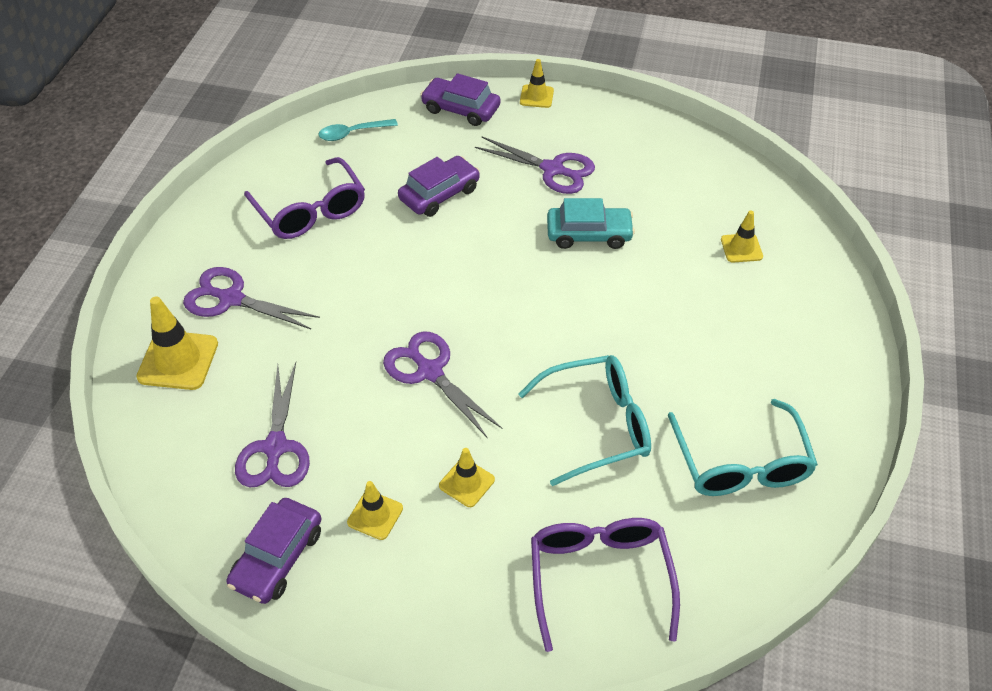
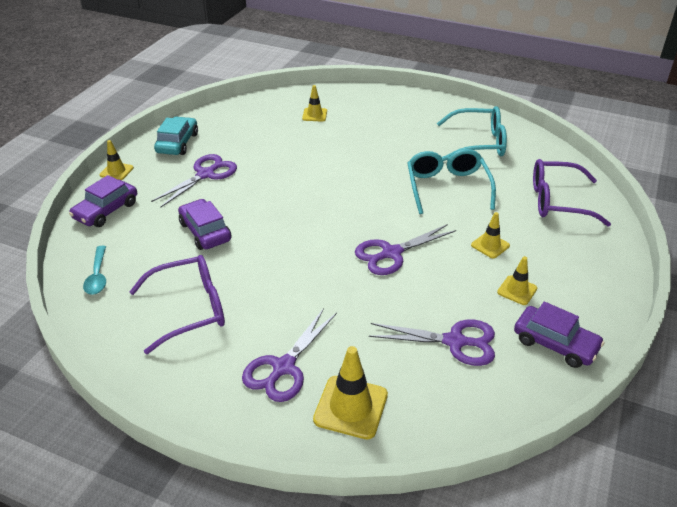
camera: 80 degrees left, 10 degrees down
(589, 234) = (280, 168): turquoise car -> turquoise car (177, 143)

